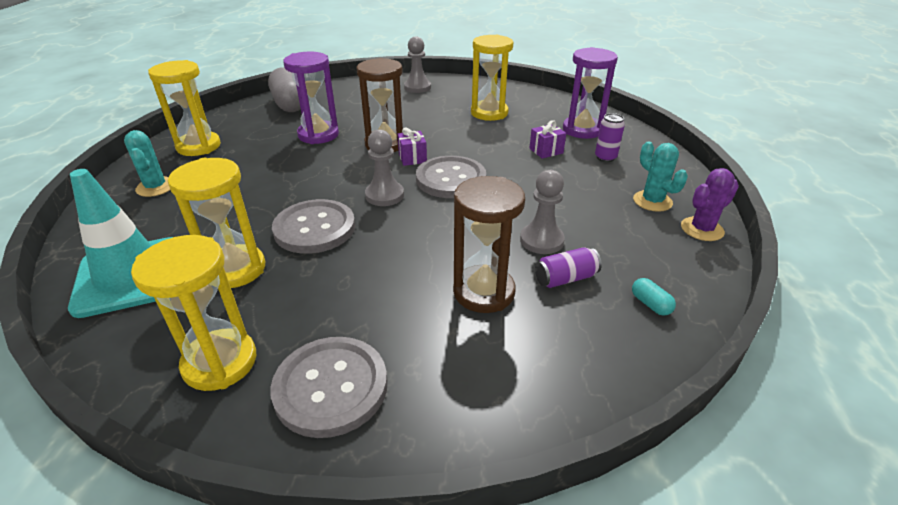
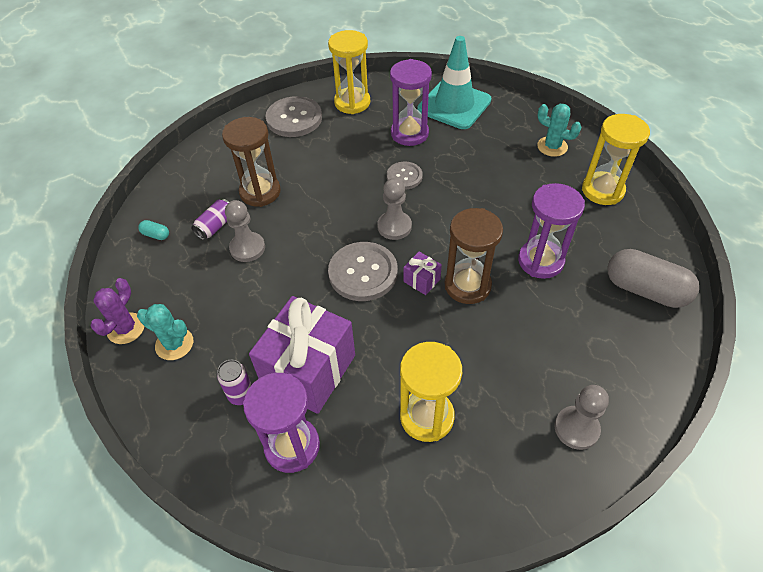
camera: 145 degrees right, 15 degrees up
(235, 269) = (409, 133): yellow hourglass -> purple hourglass
(314, 228) = (404, 176): grey button -> grey button, size x0.59
(546, 151) = (309, 370): purple gift -> purple gift, size x2.38

